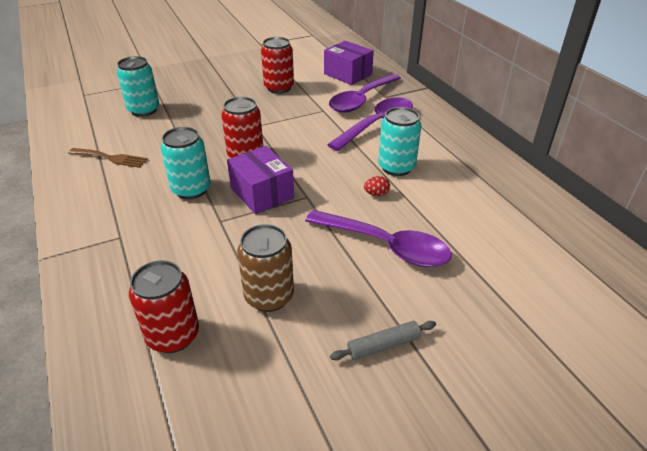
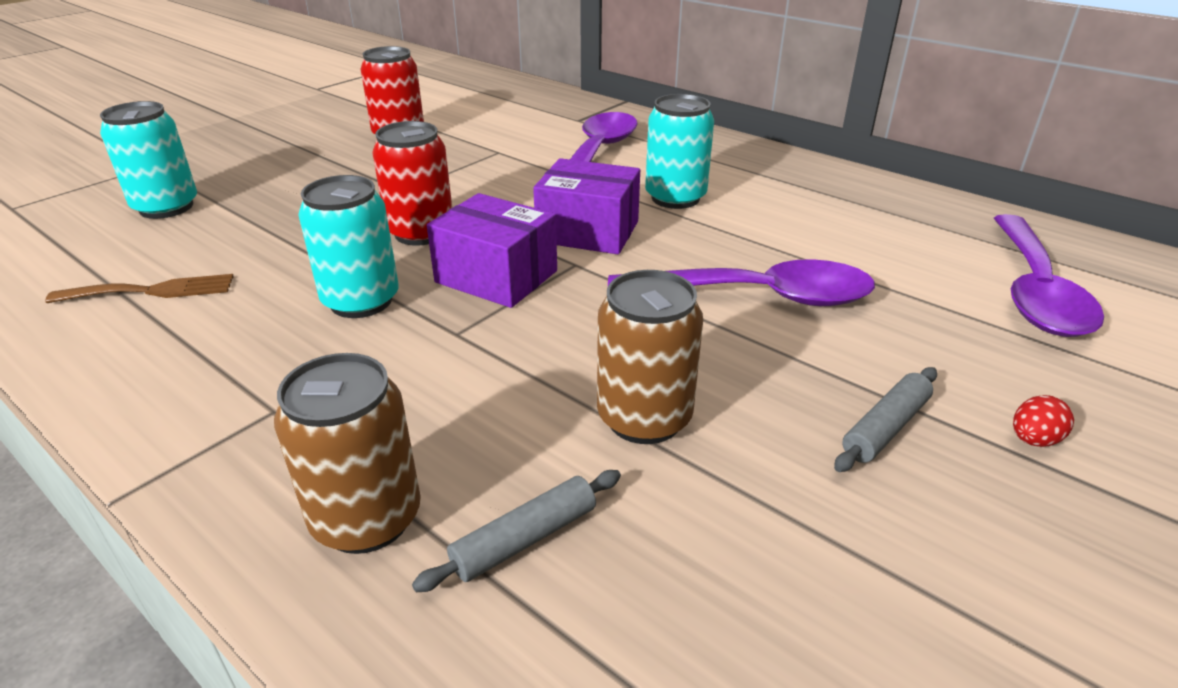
camera: 25 degrees left, 5 degrees down
(121, 302) = (367, 518): none -> brown can
(173, 335) = (524, 539): red can -> grey rolling pin
(348, 74) = (496, 103): purple box -> purple box (588, 231)
(361, 100) = (545, 129): purple spoon -> purple spoon (1034, 290)
(376, 194) = (679, 236): red egg -> red egg (1033, 440)

